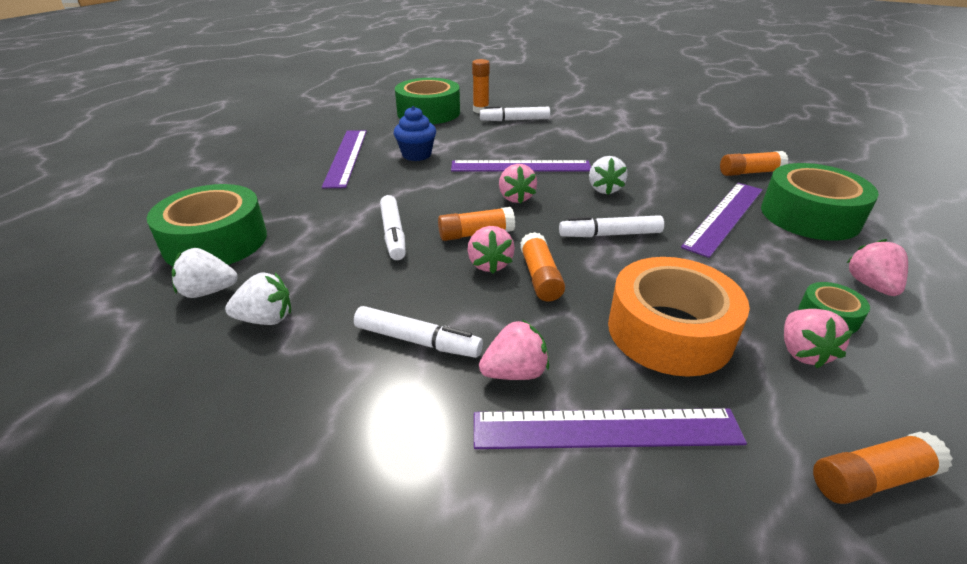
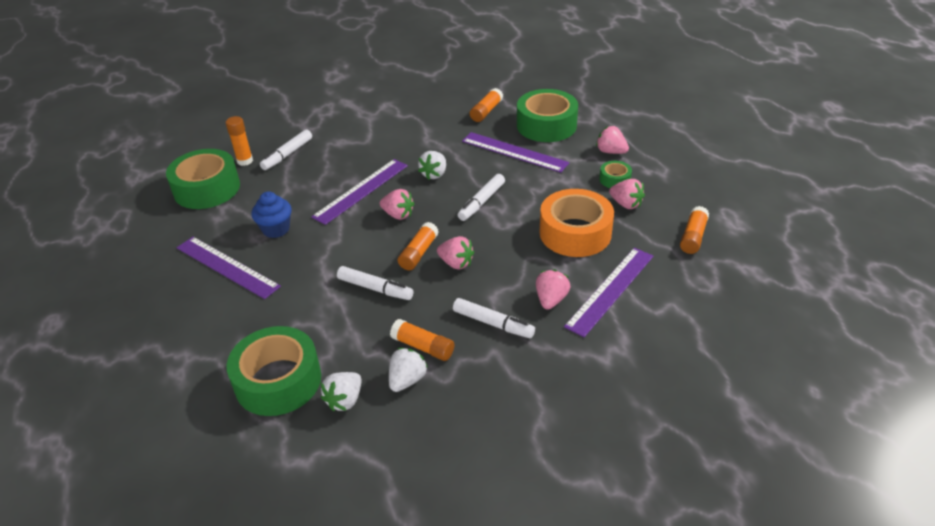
camera: 50 degrees left, 5 degrees up
(417, 341) = (493, 323): white marker -> white marker turned 60 degrees clockwise
(540, 277) = (489, 250): orange glue stick -> orange glue stick (423, 347)
(604, 189) = (434, 174): white strawberry -> white strawberry turned 75 degrees clockwise
(724, 217) = (514, 152): purple ruler -> purple ruler turned 45 degrees counterclockwise

